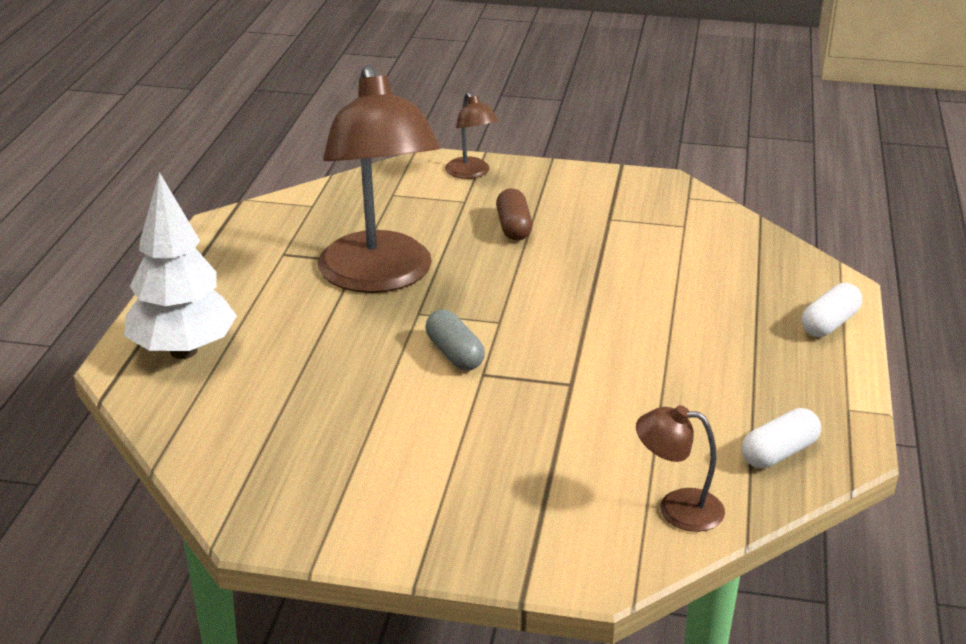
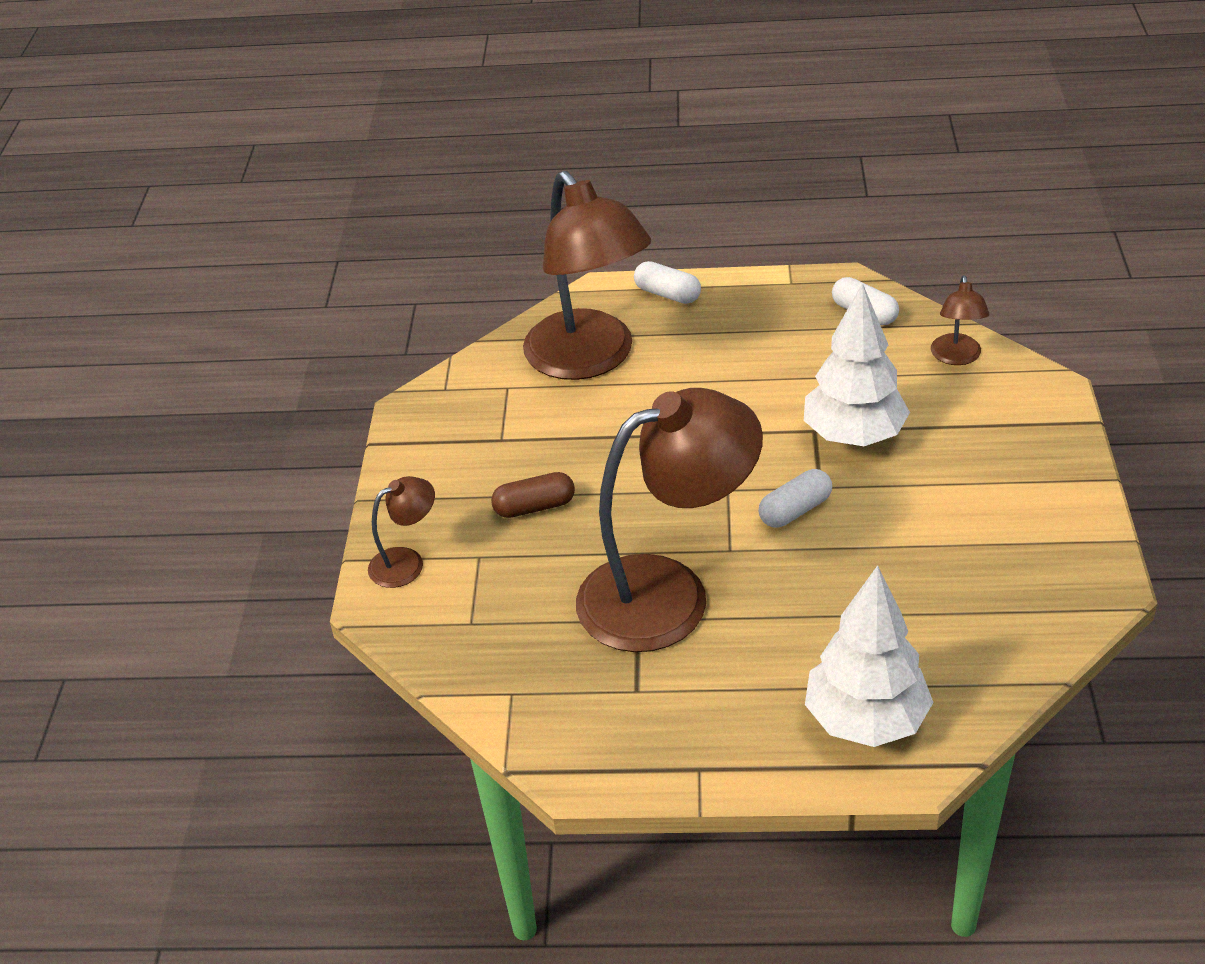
camera: 95 degrees left, 10 degrees up
(454, 354) = (795, 510): grey capsule -> white capsule
(552, 406) = (853, 436): none -> white tree
(719, 269) = (590, 359): none -> brown lamp

